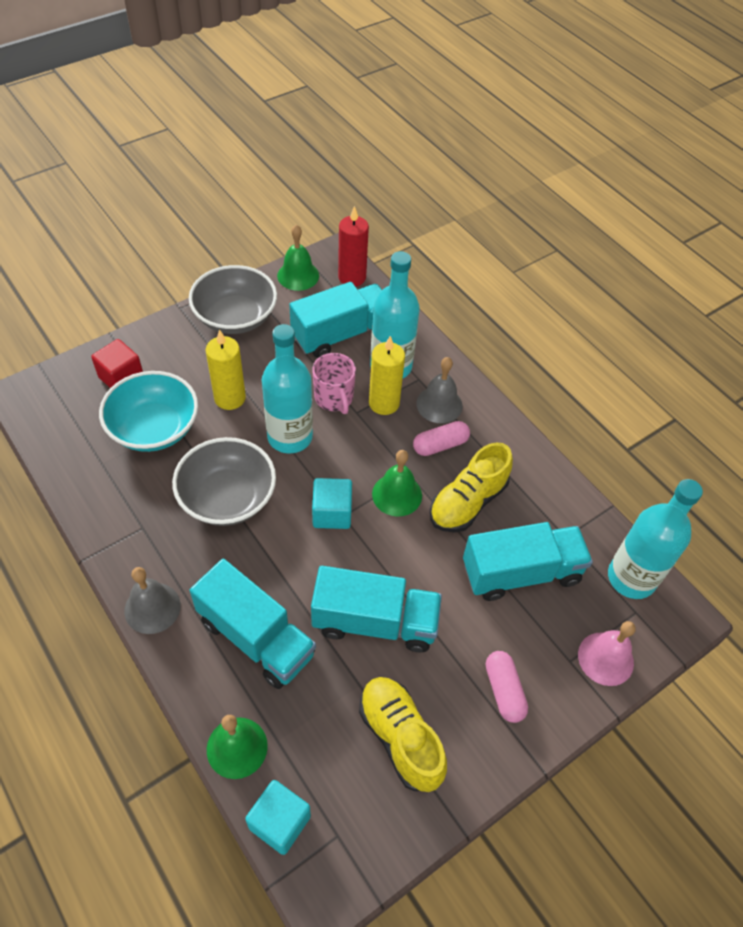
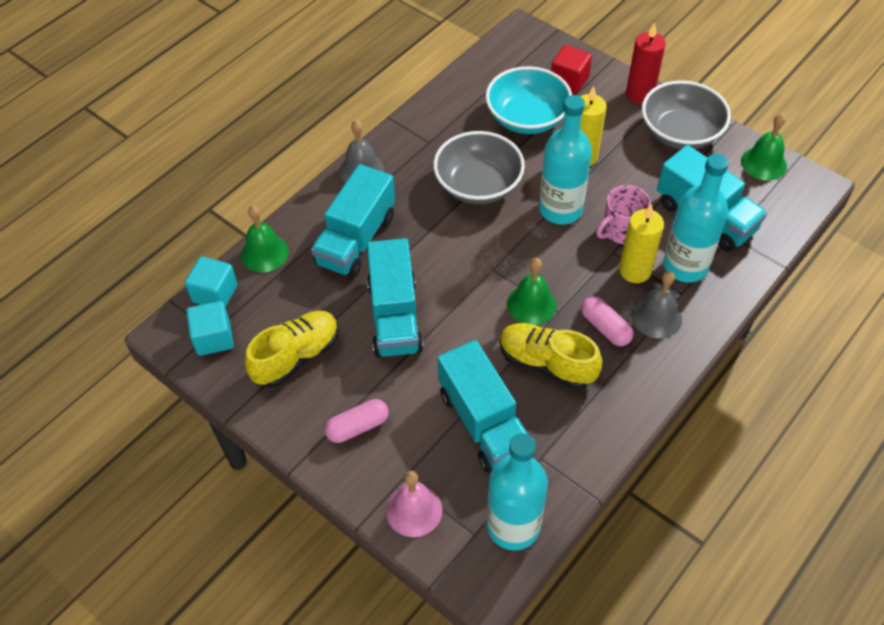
camera: 80 degrees right, 0 degrees up
(332, 513) = (491, 260): turquoise cube -> turquoise cube (213, 338)
(352, 277) = (789, 206): red candle -> red candle (640, 94)

